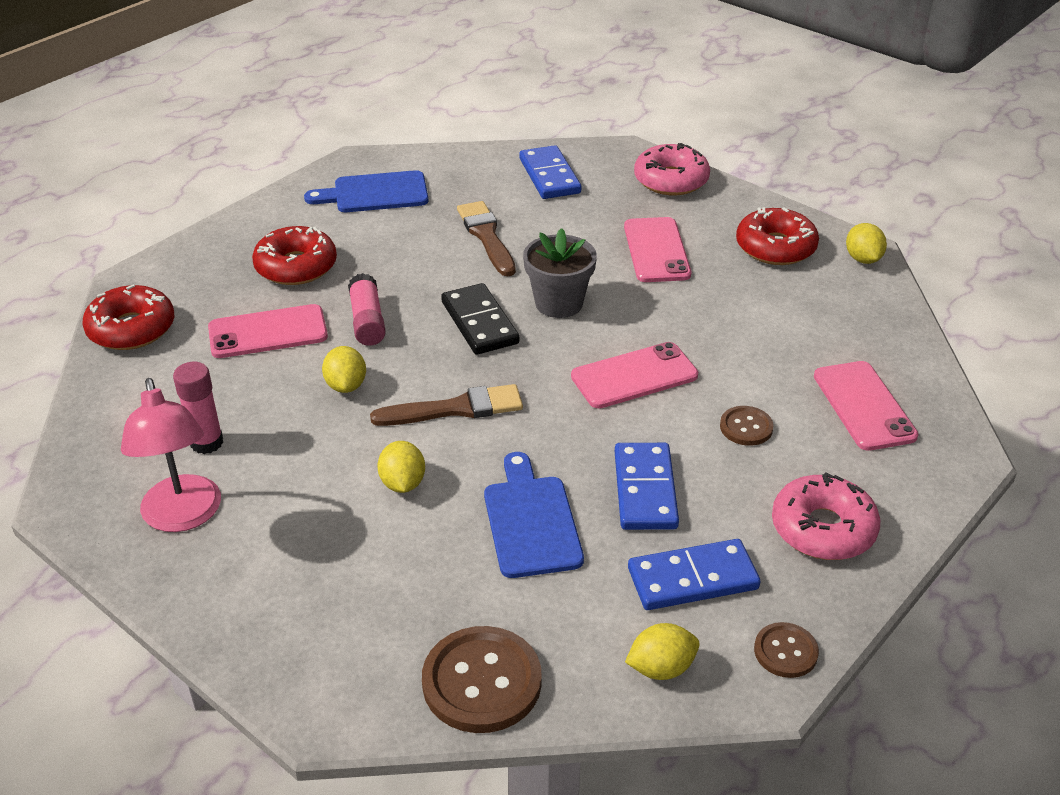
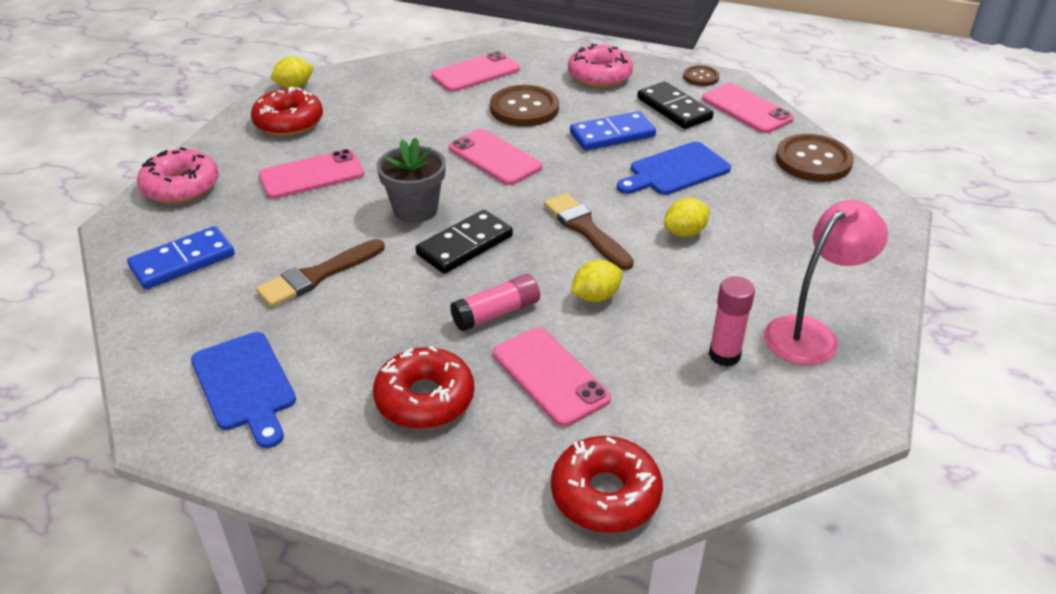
camera: 110 degrees left, 0 degrees up
(661, 668) = (746, 109): yellow lemon -> pink phone
(692, 579) = (674, 109): blue domino -> black domino
(746, 427) = (524, 108): brown button -> brown button, size x1.85

